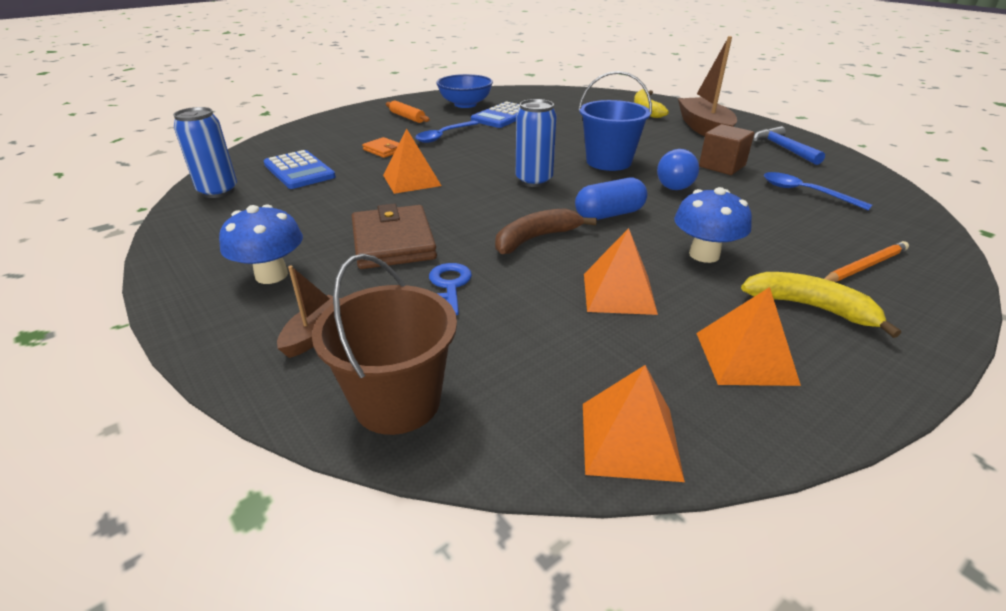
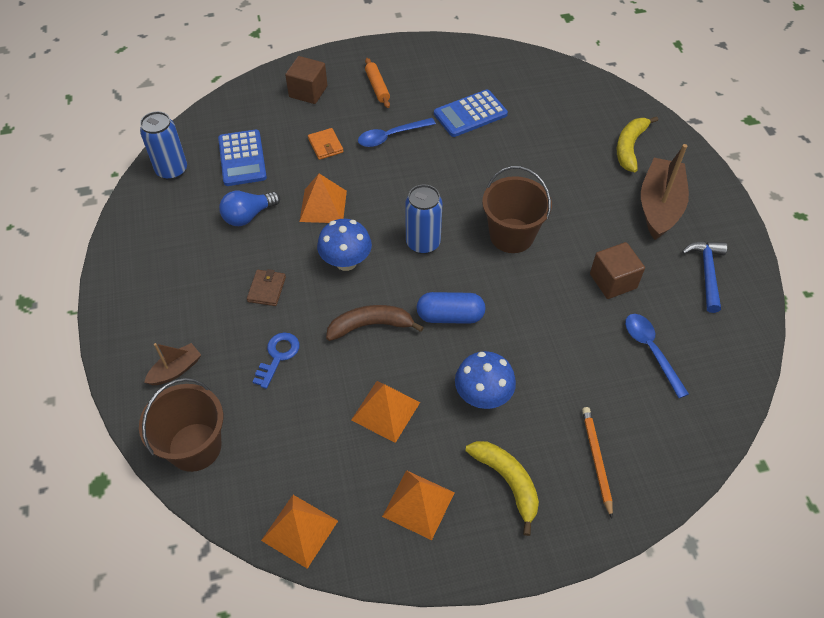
camera: 25 degrees right, 20 degrees up
(271, 275) = (172, 297): blue mushroom -> blue mushroom (346, 262)
(342, 128) = (308, 91): none -> brown cube
(393, 242) = (267, 289): brown wallet -> brown wallet, size x0.51
(465, 104) = (448, 76): blue bowl -> none
(608, 162) = (511, 235): blue bucket -> brown bucket
(677, 184) = (543, 295): blue light bulb -> blue light bulb (248, 216)
(864, 266) = (596, 460): orange pencil -> orange pencil turned 90 degrees counterclockwise

